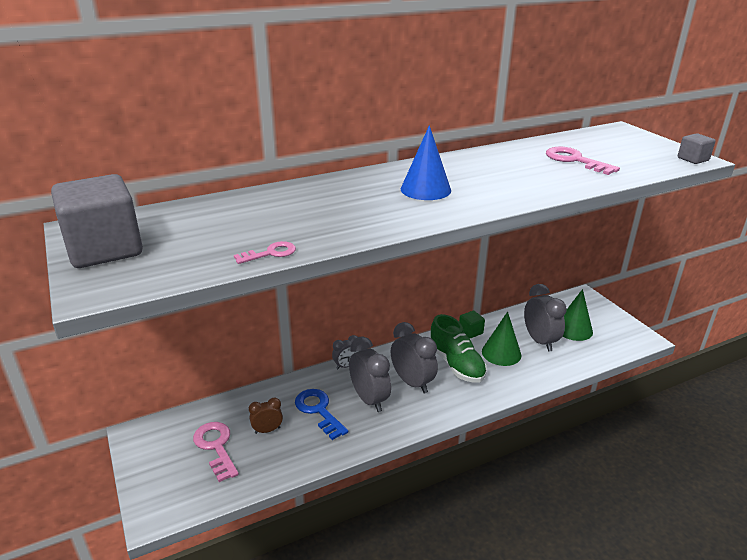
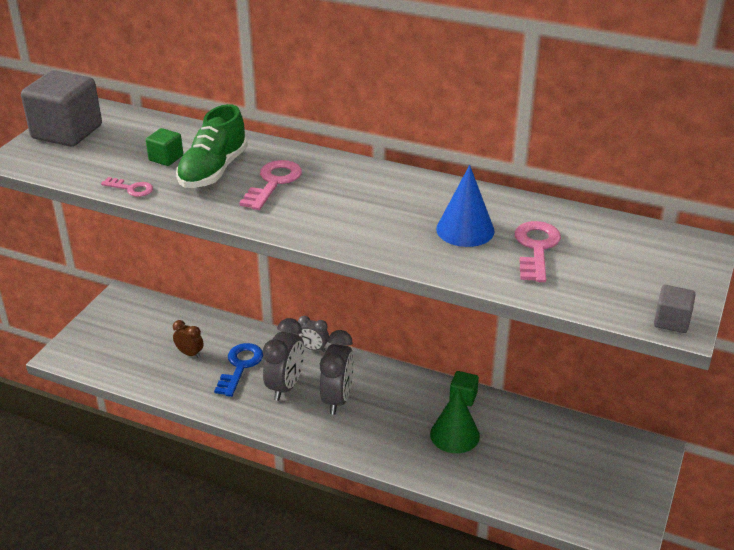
camera: 50 degrees right, 5 degrees up
(216, 447) = (147, 340): pink key -> pink key (273, 183)
(248, 223) = (166, 158): none -> green cube
(425, 189) = (334, 199): blue cone -> blue cone (465, 230)
(456, 364) = (397, 413): green shoe -> green shoe (213, 171)
(540, 341) = (512, 453): grey clock -> none
(573, 329) = (570, 470): green cone -> none

